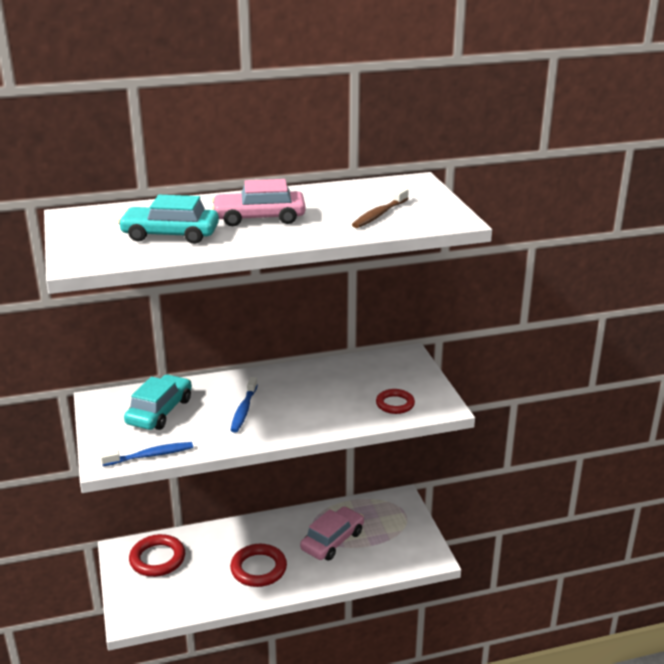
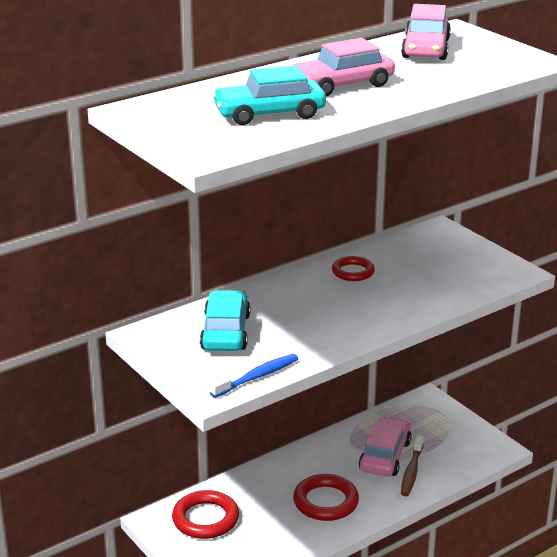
camera: 20 degrees left, 0 degrees up
(244, 410) = (317, 313): blue toothbrush -> none
(369, 195) = (425, 48): none -> pink car
(379, 214) = (459, 66): brown toothbrush -> brown toothbrush (411, 471)
(395, 404) = (468, 278): red ring -> red ring (353, 272)

